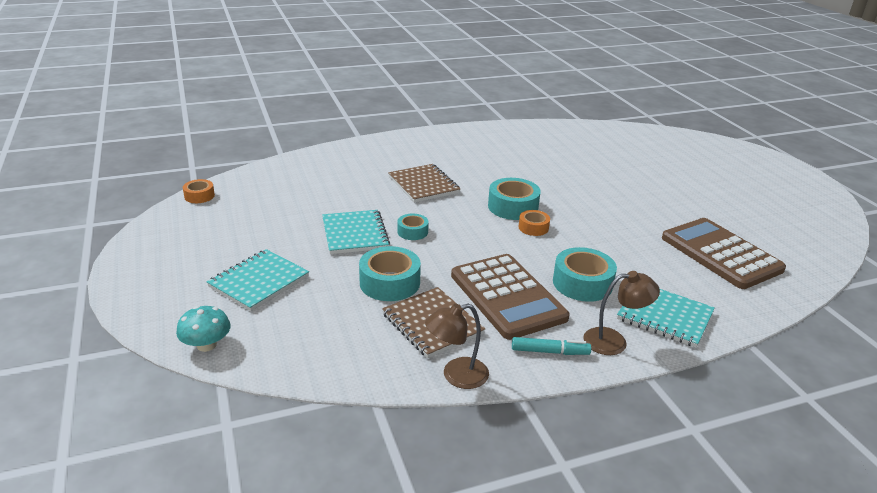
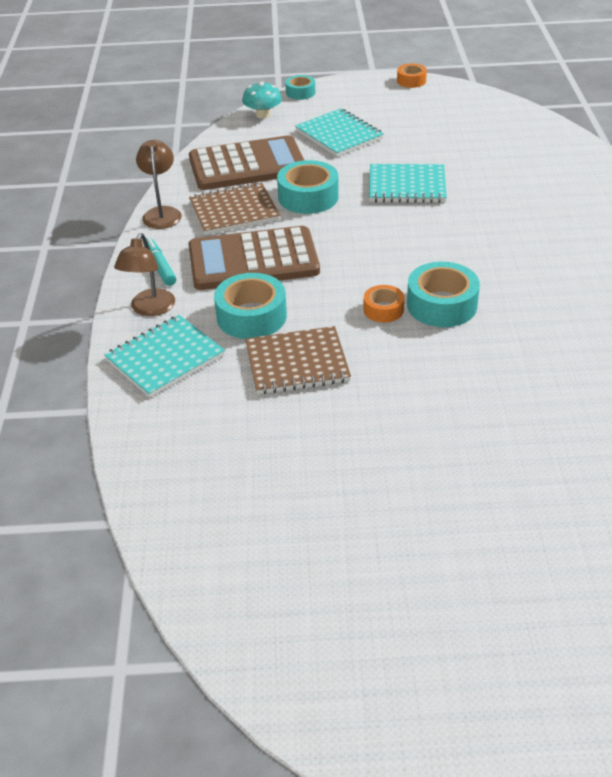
camera: 110 degrees right, 10 degrees up
(199, 196) = (510, 107): orange tape -> orange tape (411, 81)
(412, 232) = (400, 221): turquoise tape -> turquoise tape (300, 92)
(423, 185) = (517, 244): brown notebook -> brown notebook (297, 363)
(550, 352) = (160, 266): turquoise marker -> turquoise marker turned 135 degrees clockwise
(720, 254) = (259, 466): brown calculator -> brown calculator (247, 165)

